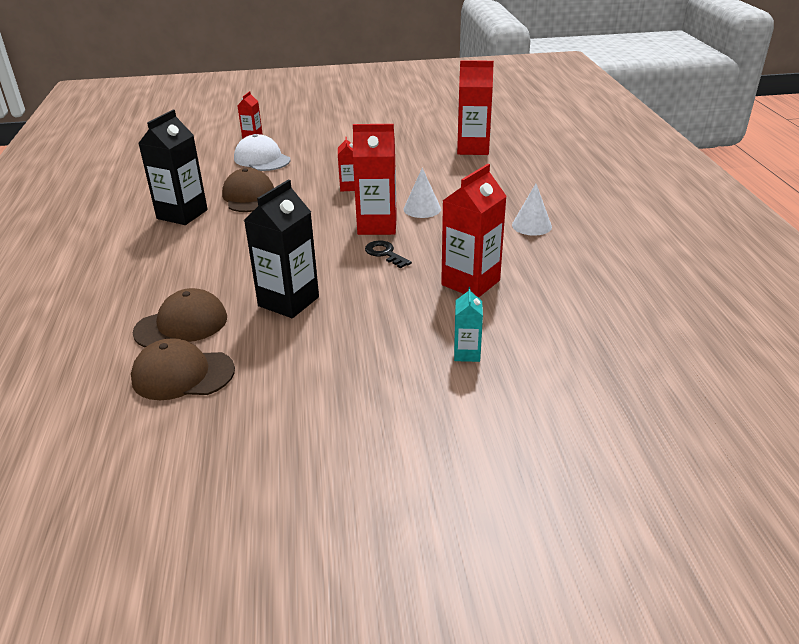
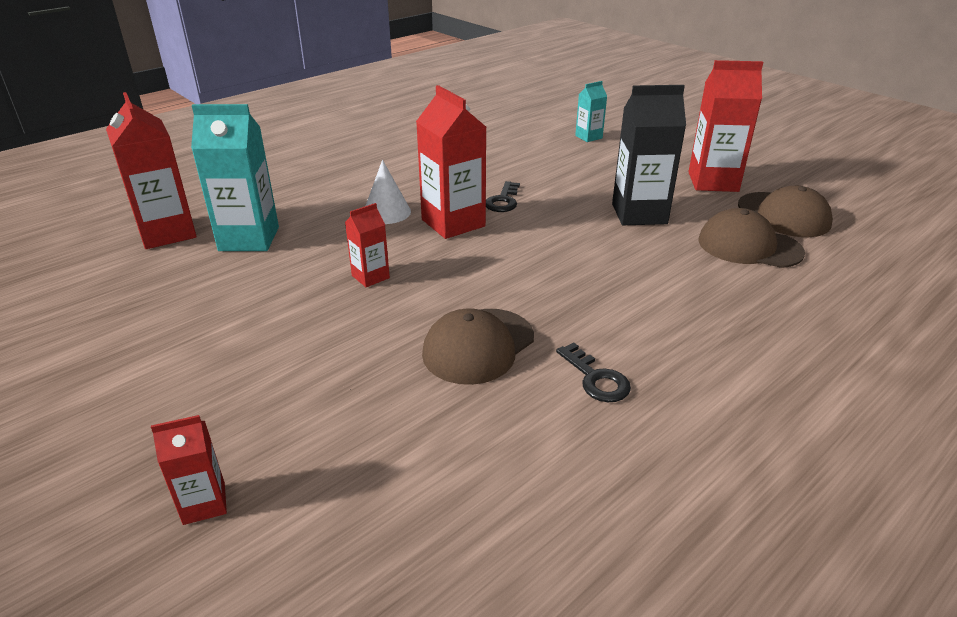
camera: 125 degrees left, 0 degrees up
(182, 214) = (596, 378): black carton -> black key
(262, 159) = (328, 412): white cap -> none
(438, 166) = (249, 239): none -> turquoise carton
(470, 283) = (501, 156): red carton -> red carton (713, 182)
(531, 225) = (370, 156): white cone -> none

